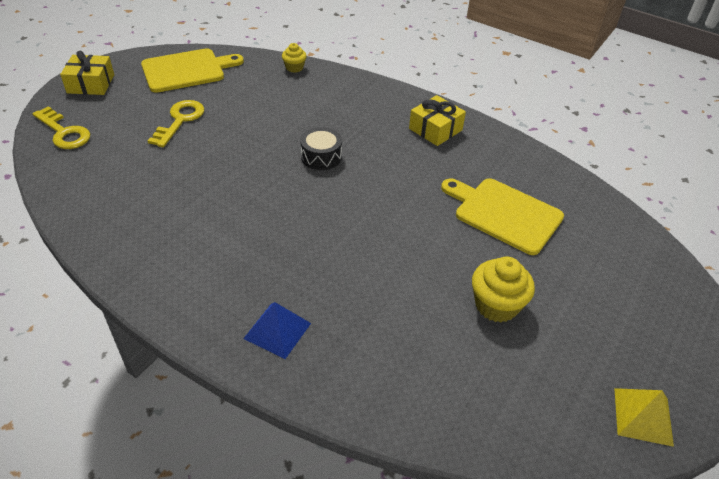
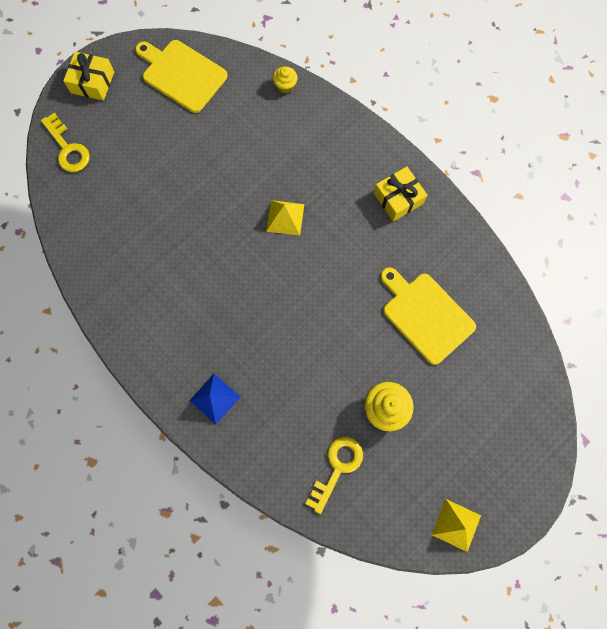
camera: 15 degrees right, 30 degrees up
(180, 120) = (168, 148): yellow key -> yellow key (337, 467)
(187, 70) = (182, 74): yellow cutting board -> yellow cutting board turned 135 degrees counterclockwise
(321, 156) = (285, 217): black drum -> yellow pyramid

